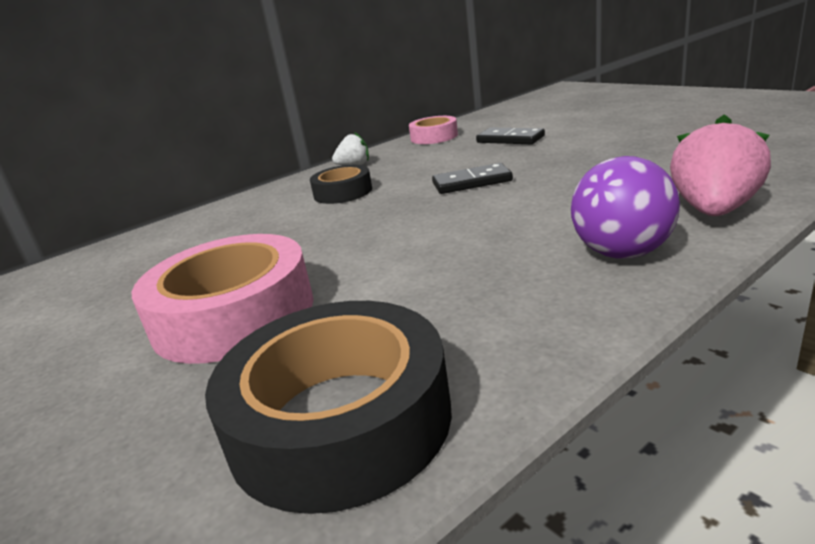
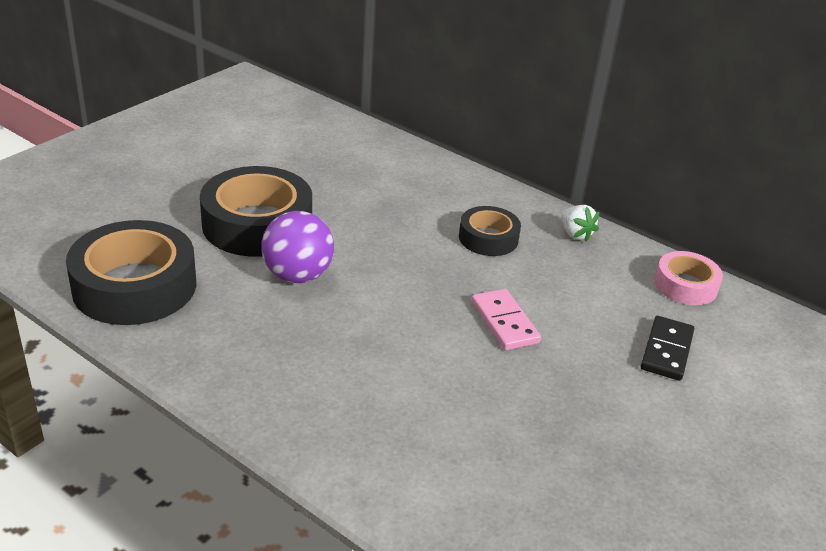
camera: 70 degrees right, 10 degrees up
(234, 314) = (257, 224): pink tape -> black tape
(472, 182) = (504, 322): black domino -> pink domino
(622, 253) = (313, 410): purple ball -> purple ball (298, 275)
(714, 210) = (395, 484): pink strawberry -> none

